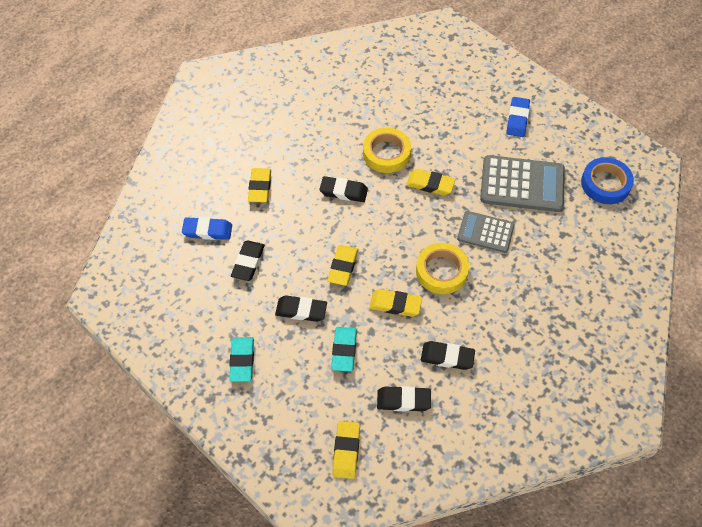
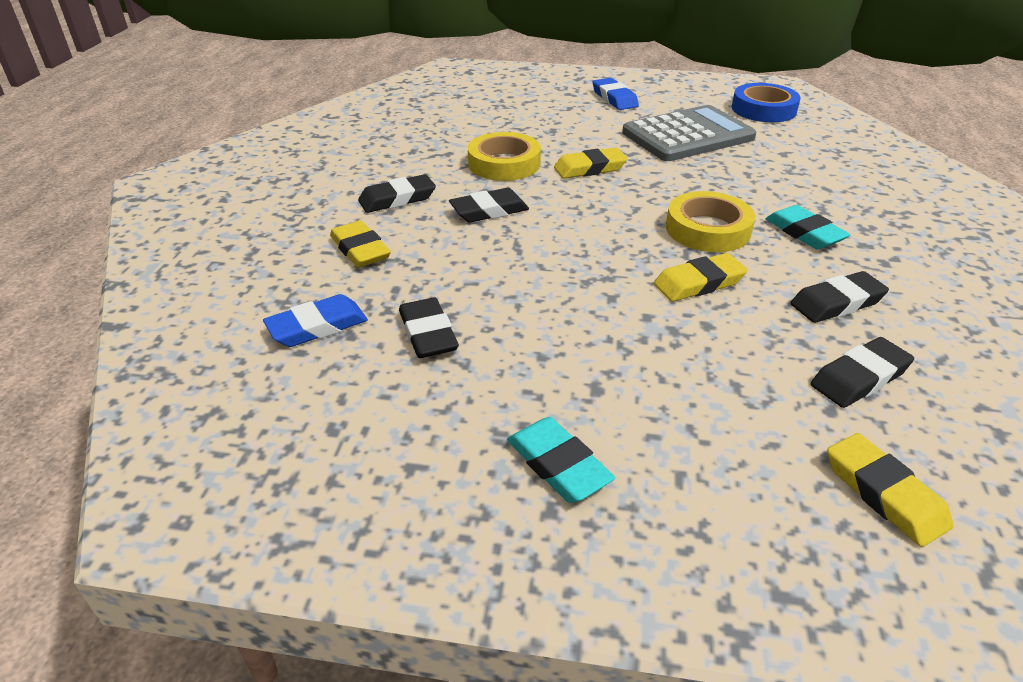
camera: 35 degrees left, 20 degrees down
(301, 310) = (578, 350): black eraser -> black eraser (397, 199)
(343, 267) = (579, 277): yellow eraser -> none
(344, 350) = (700, 364): turquoise eraser -> turquoise eraser (804, 232)
(485, 232) = (706, 180): grey calculator -> none

